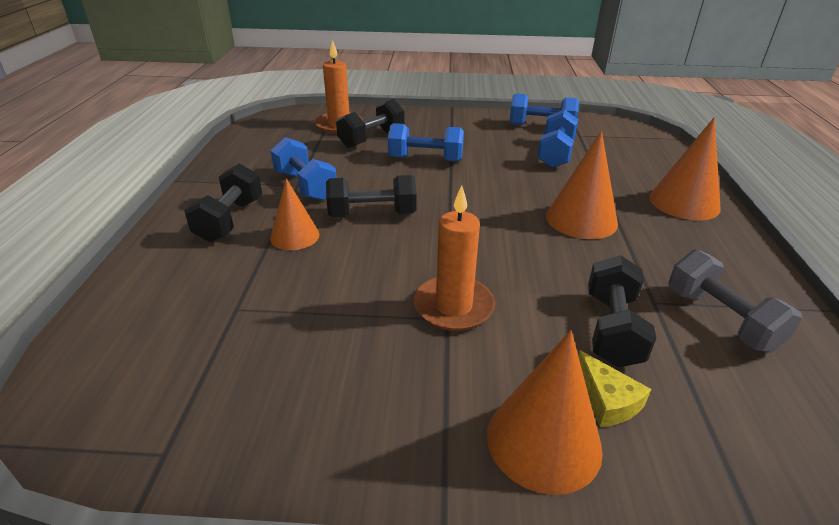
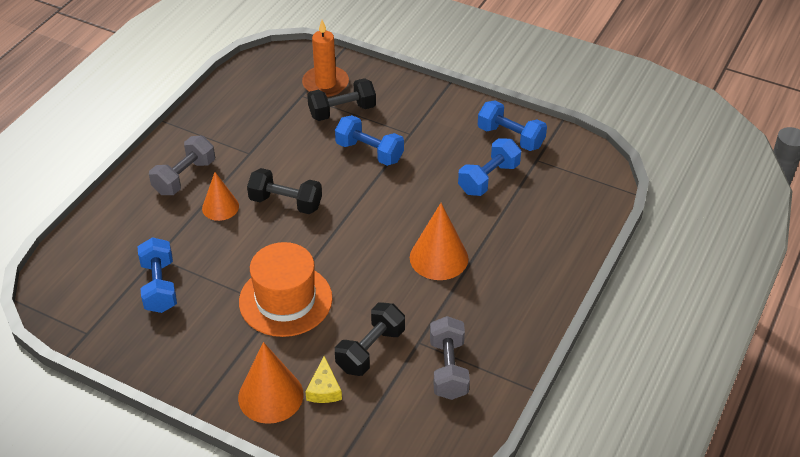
camera: 25 degrees right, 10 degrees up
(230, 220) = (184, 177): black dumbbell -> grey dumbbell
(305, 185) = (255, 156): blue dumbbell -> blue dumbbell (159, 286)
(453, 306) = (285, 300): orange candle -> orange hat
(684, 202) = (542, 268): orange cone -> none

